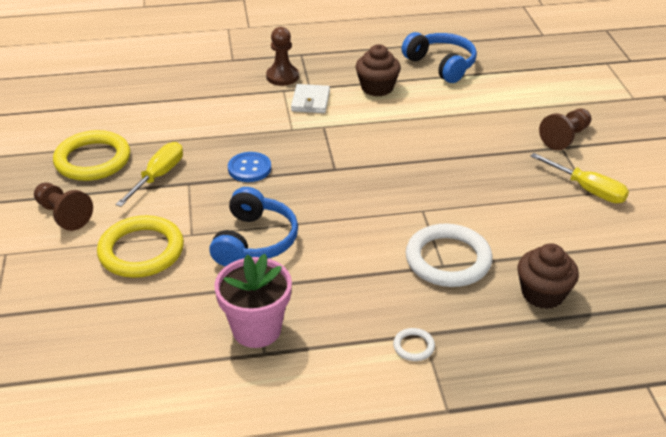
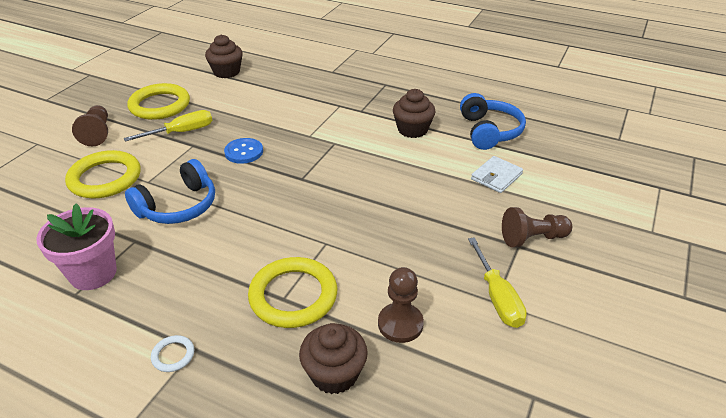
camera: 35 degrees right, 0 degrees up
(118, 99) = (226, 72): none -> brown cupcake
(282, 77) = (351, 95): brown pawn -> brown pawn (400, 324)
(310, 101) = (349, 121): white wallet -> white wallet (496, 176)
(448, 260) = (293, 296): white ring -> yellow ring

